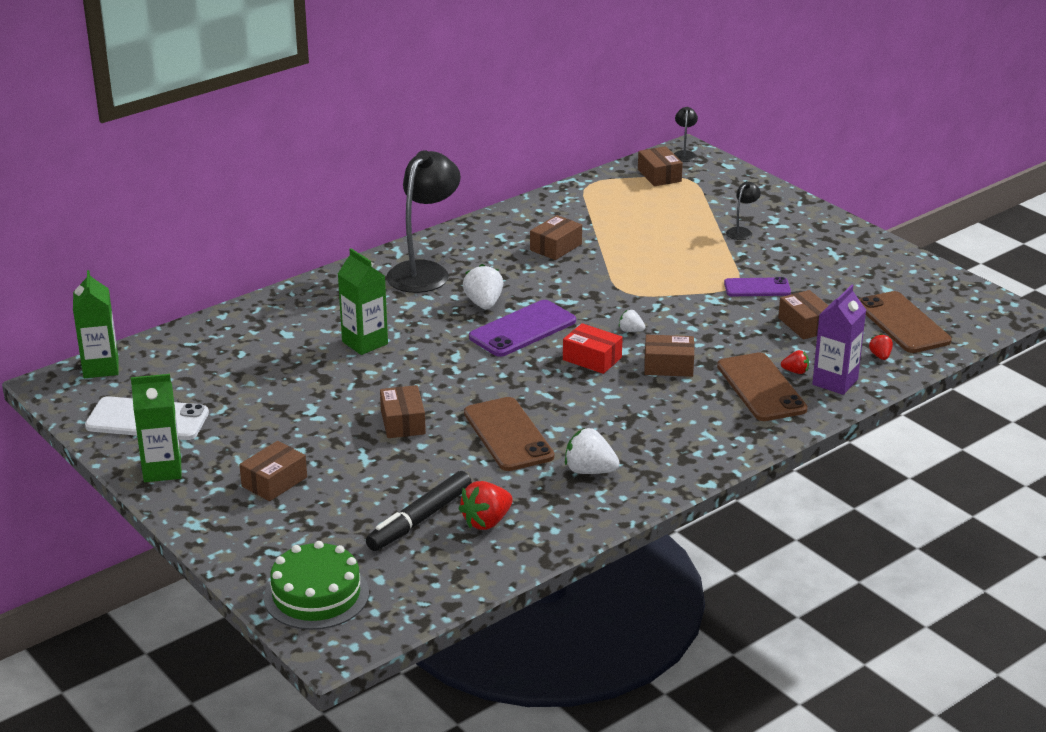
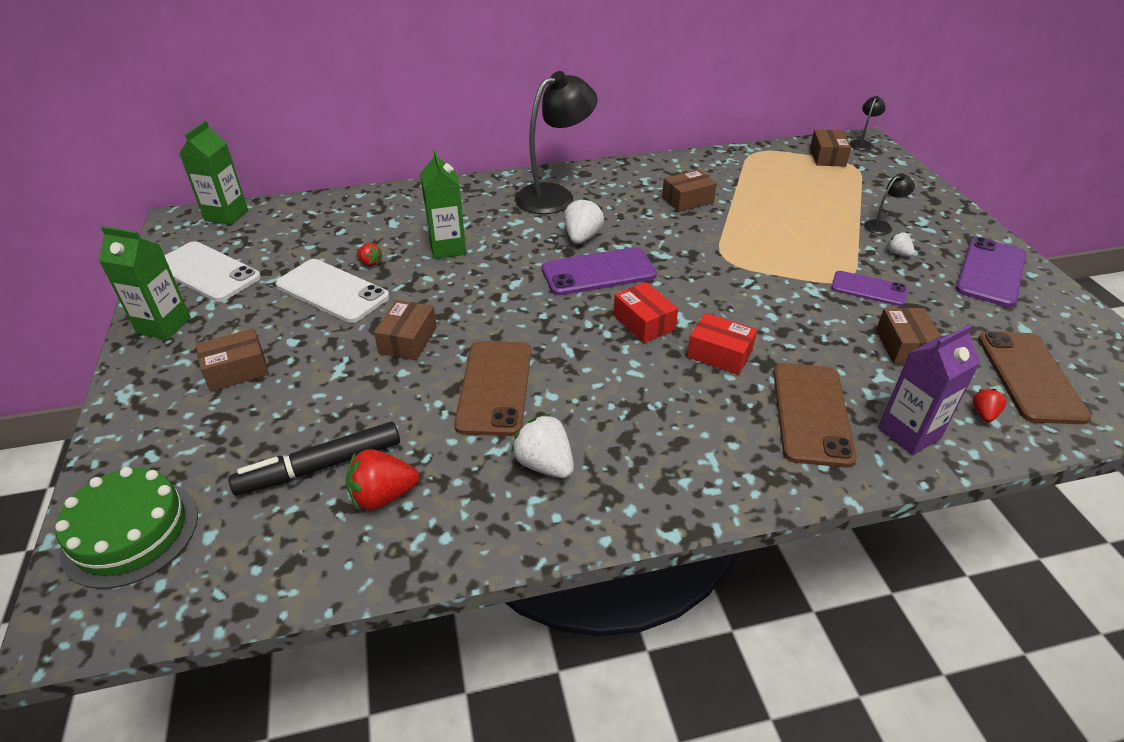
camera: 25 degrees right, 10 degrees up
(292, 404) = (332, 291): none -> white phone
(631, 331) = (704, 302): white strawberry -> white strawberry (898, 253)
(668, 366) = (719, 354): brown box -> red box
(795, 371) = (864, 404): red strawberry -> red strawberry (370, 263)
(846, 251) = (991, 272): none -> purple phone

